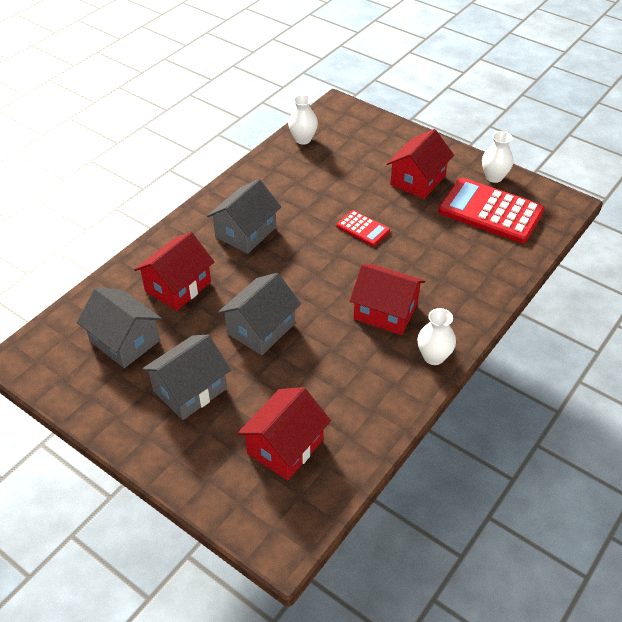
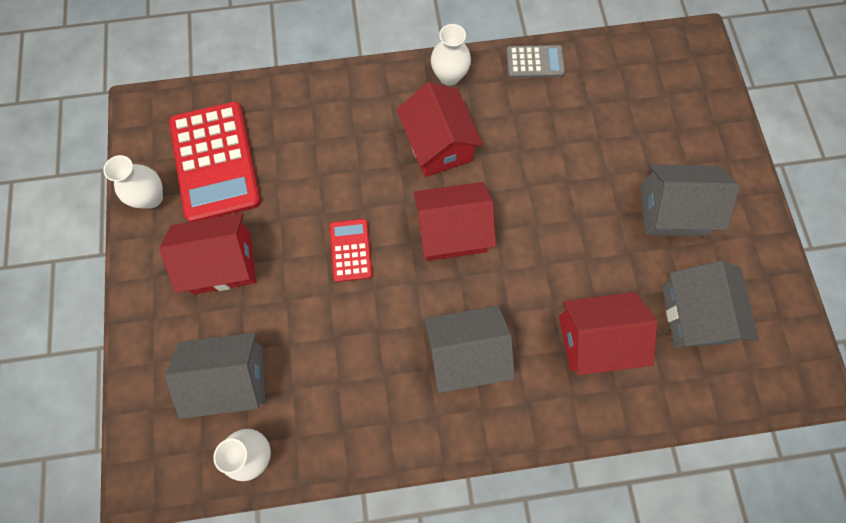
camera: 135 degrees left, 25 degrees up
(261, 328) = (560, 220): grey house -> grey house (231, 379)
(285, 446) = (635, 102): red house -> red house (452, 231)
(390, 415) = (535, 62): none -> grey calculator

